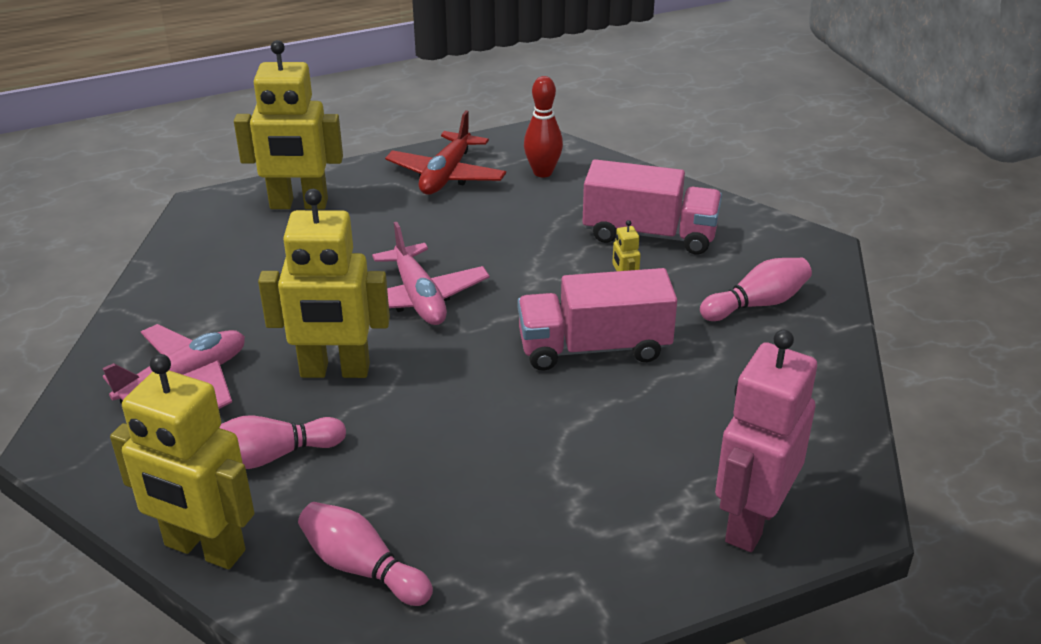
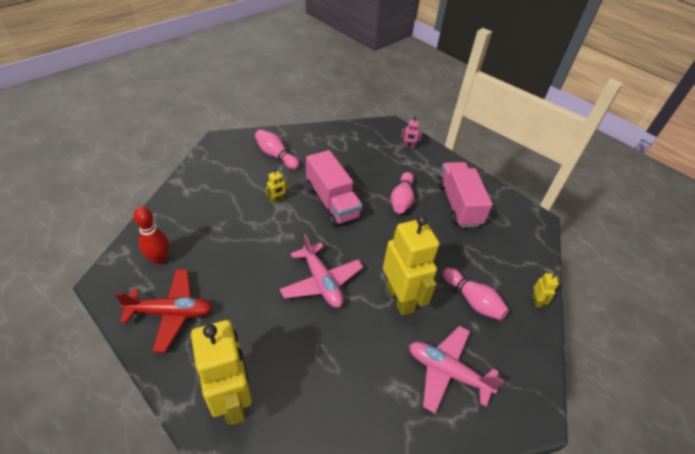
camera: 115 degrees left, 10 degrees up
(204, 549) = (536, 301): yellow robot -> yellow robot, size x0.40
(362, 568) = (503, 243): pink bowling pin -> pink bowling pin (401, 200)
(419, 298) = (321, 282): pink plane -> pink plane turned 105 degrees clockwise
(649, 234) = (225, 198): pink truck -> pink truck (458, 204)
(751, 522) = (408, 147): pink robot -> pink robot, size x0.40

